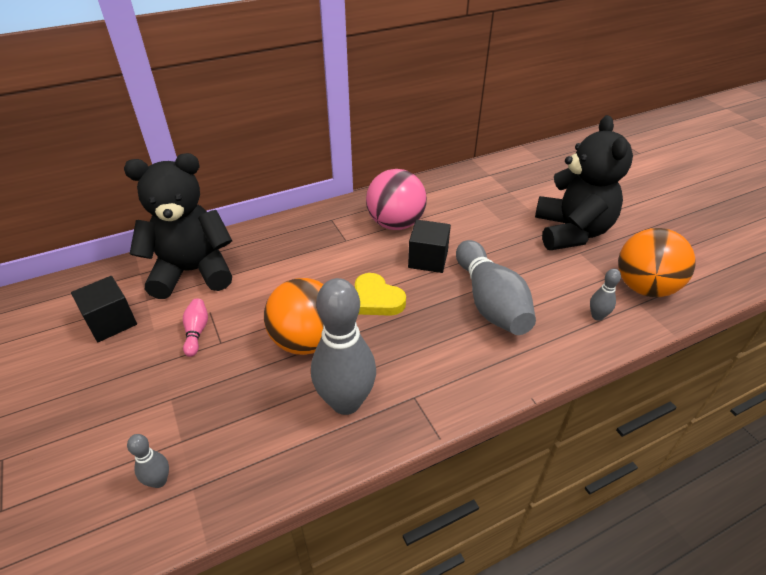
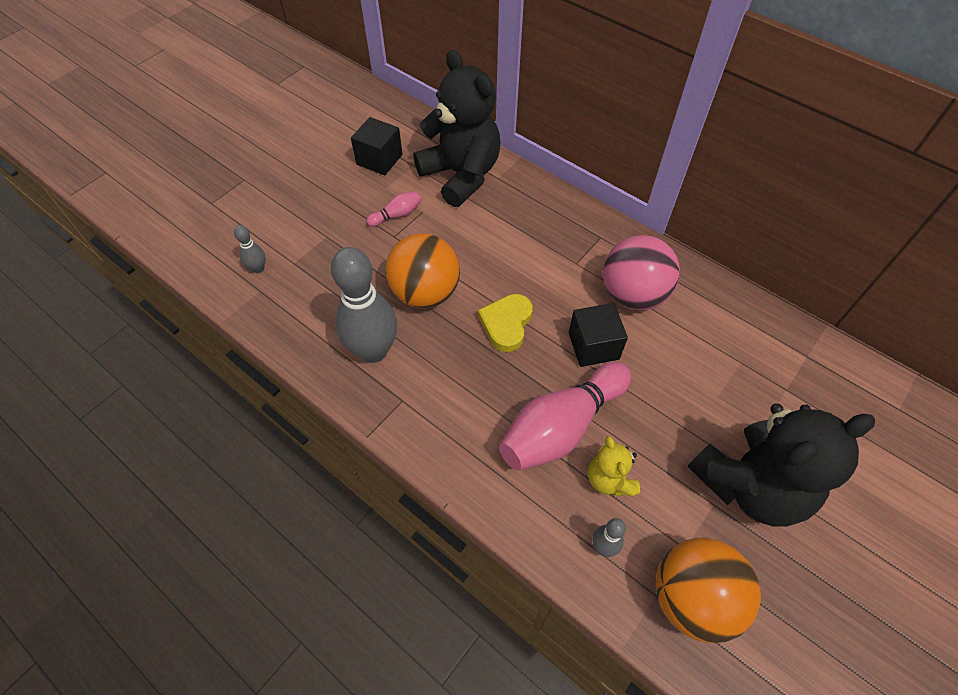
camera: 65 degrees right, 15 degrees up
(490, 302) = (561, 427): grey bowling pin -> pink bowling pin
(544, 293) = (609, 479): none -> yellow teddy bear

